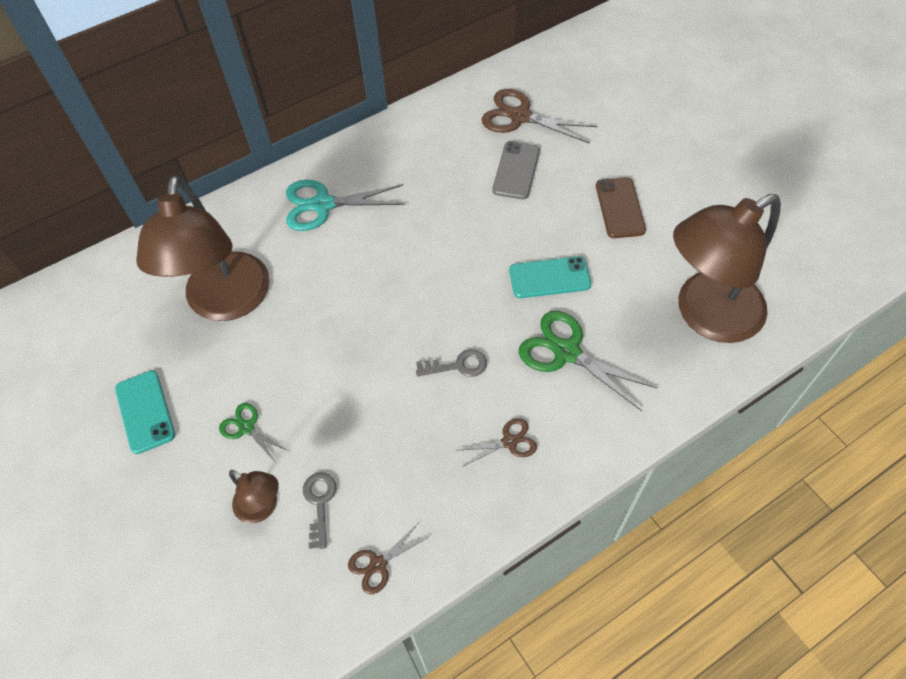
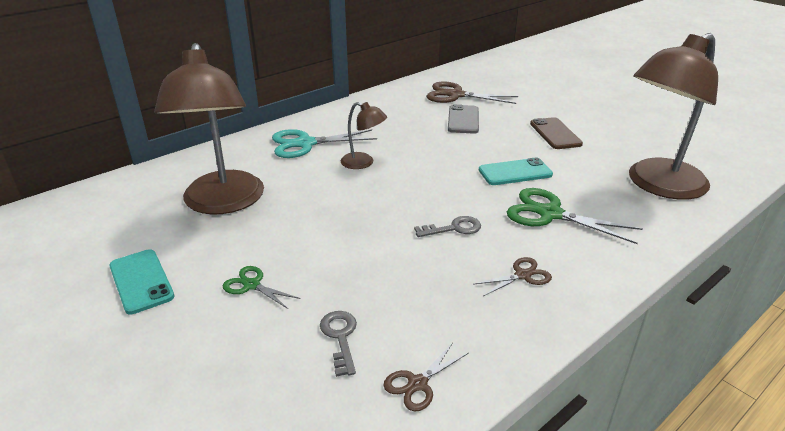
camera: 10 degrees left, 25 degrees down
(262, 507) = (277, 346): brown lamp -> brown lamp (363, 163)

